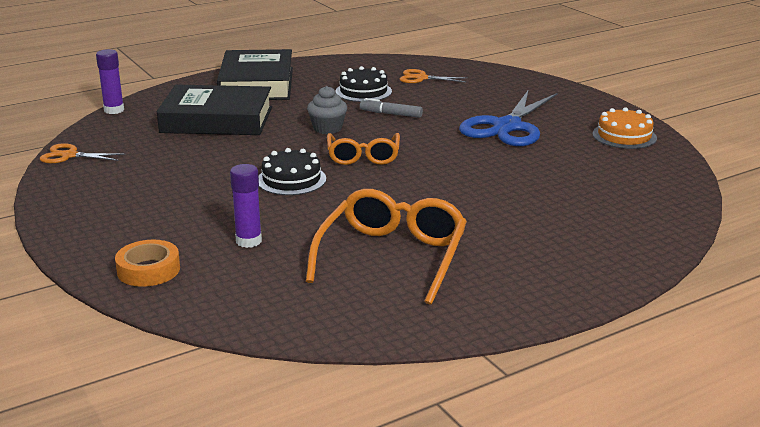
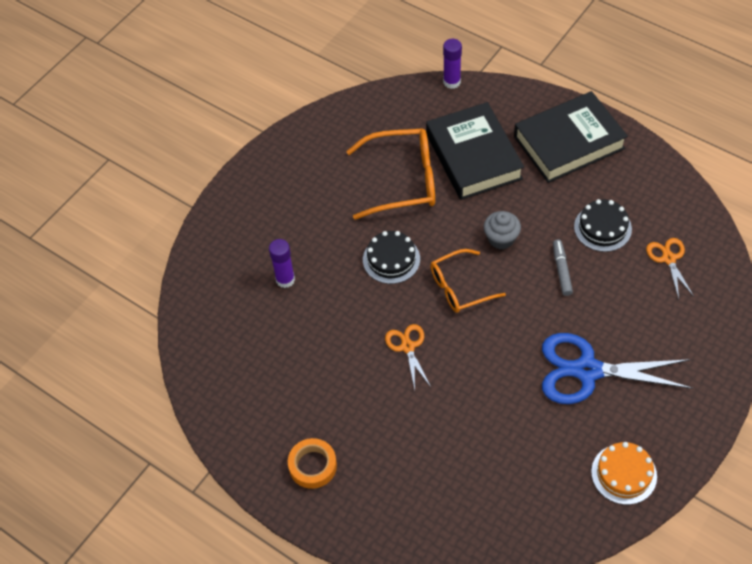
camera: 70 degrees right, 30 degrees up
(69, 155) = (357, 106): orange scissors -> orange scissors (407, 347)
(148, 270) = (224, 245): orange tape -> orange tape (312, 466)
(392, 256) = (304, 373): orange glasses -> orange glasses (403, 180)

